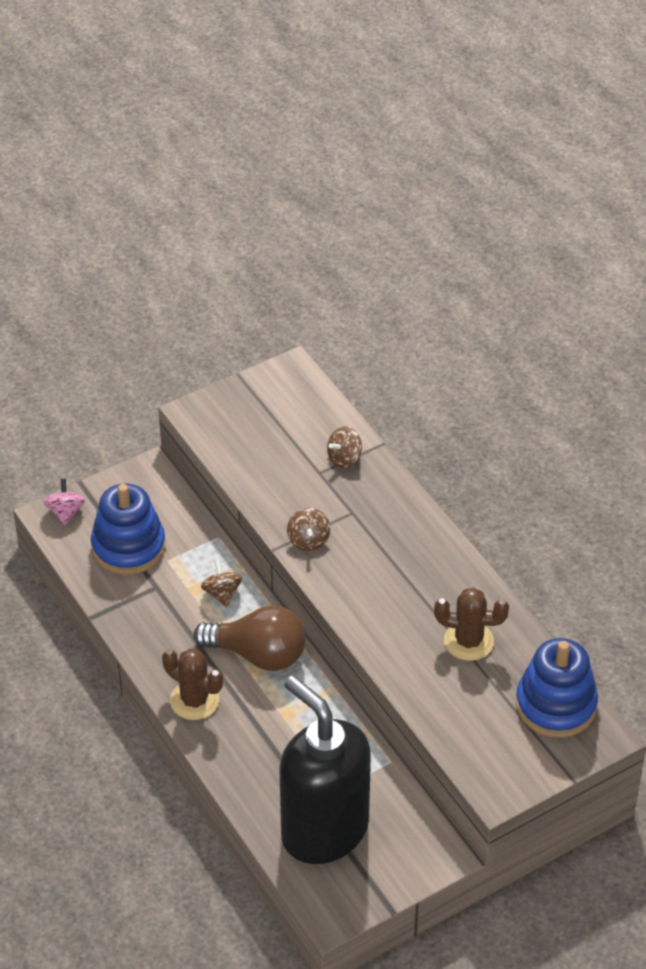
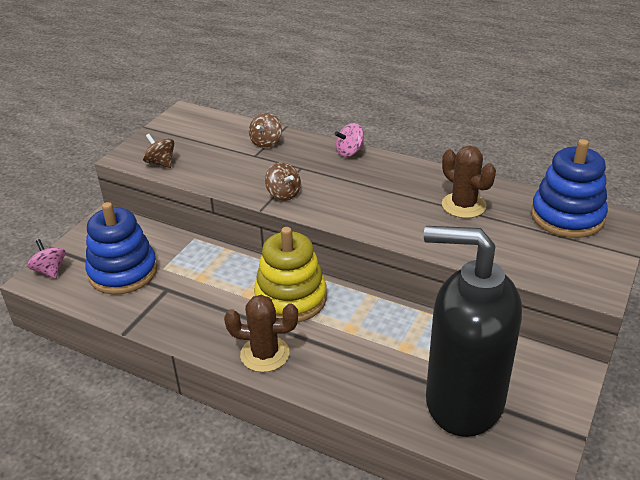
camera: 30 degrees left, 10 degrees down
(222, 593) = (226, 271): brown spinning top -> brown spinning top (161, 163)
(258, 654) = (291, 298): brown light bulb -> yellow stacking toy
(418, 515) = (349, 152): none -> pink spinning top
(468, 641) = (463, 205): brown cactus -> brown cactus turned 75 degrees clockwise

